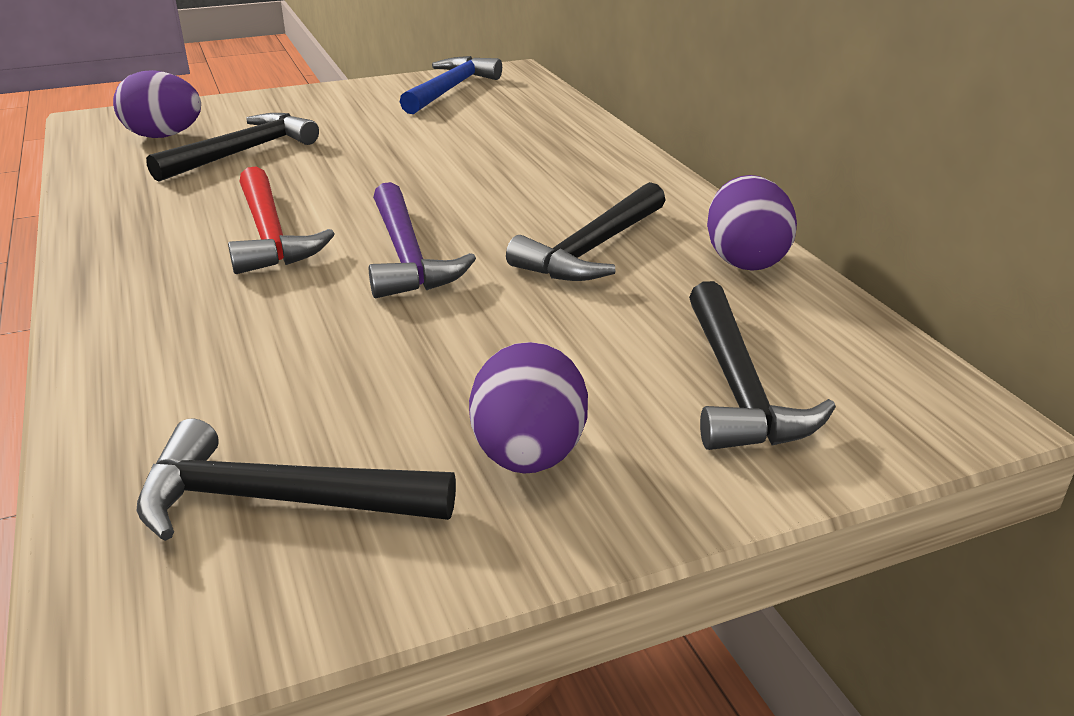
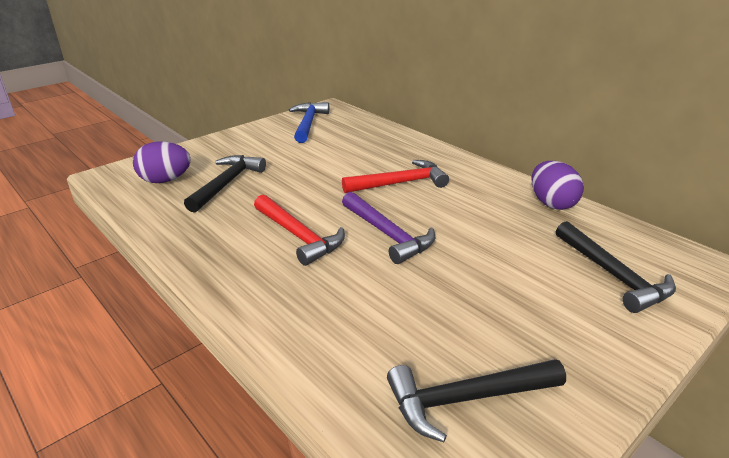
camera: 20 degrees left, 0 degrees up
(506, 190) = (400, 183): none -> red hammer
(528, 456) = (559, 338): purple egg -> none
(592, 249) = (476, 211): black hammer -> none

